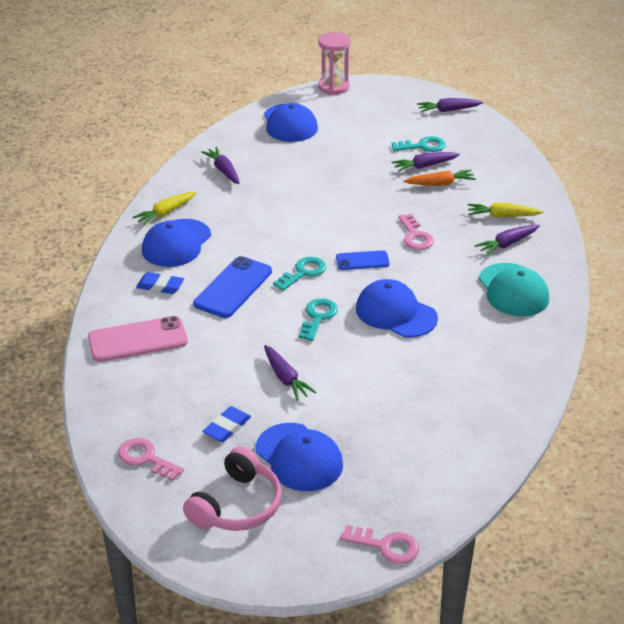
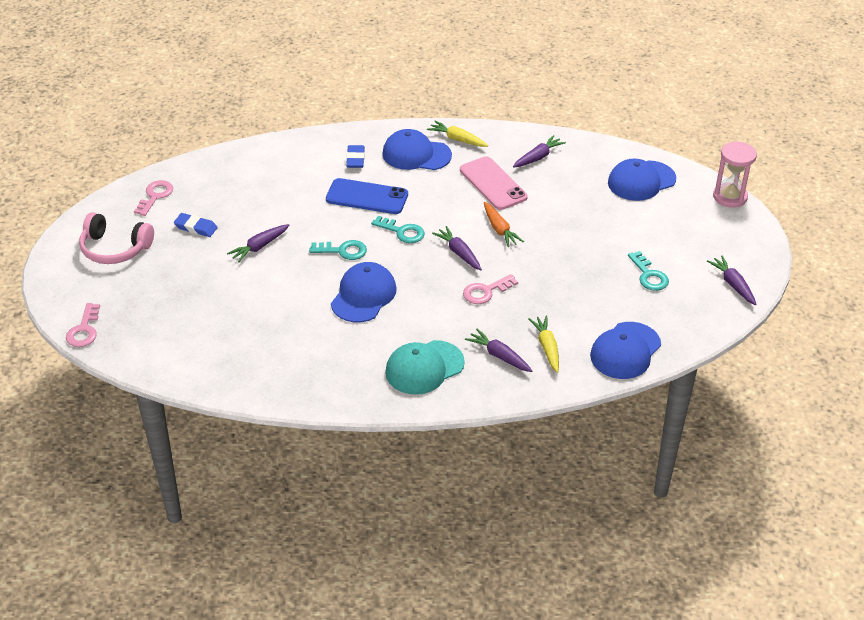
camera: 75 degrees right, 5 degrees up
(137, 340) = (285, 163): pink phone -> pink phone (493, 184)
(299, 457) = (170, 270): blue cap -> blue cap (625, 351)
(362, 261) = (433, 264): blue phone -> none
(424, 166) = (612, 282): purple carrot -> purple carrot (459, 253)
(440, 184) = (584, 296): orange carrot -> orange carrot (499, 229)

